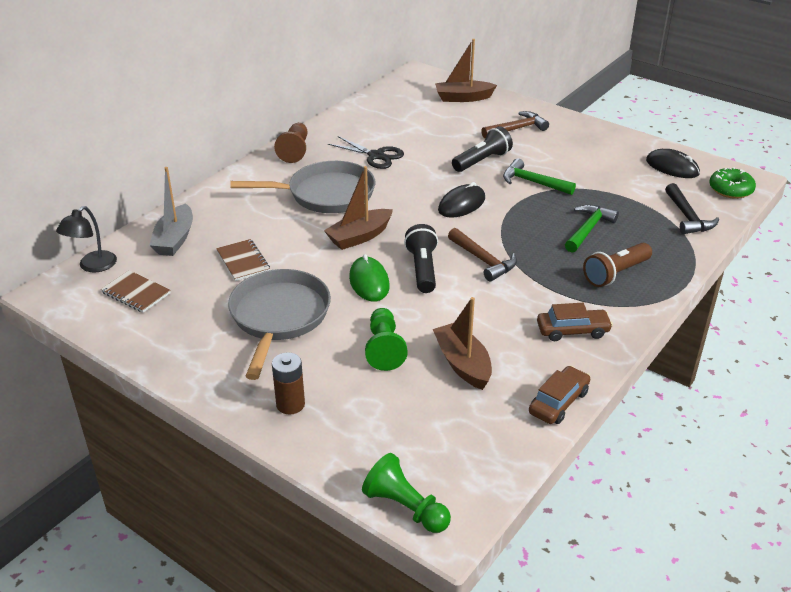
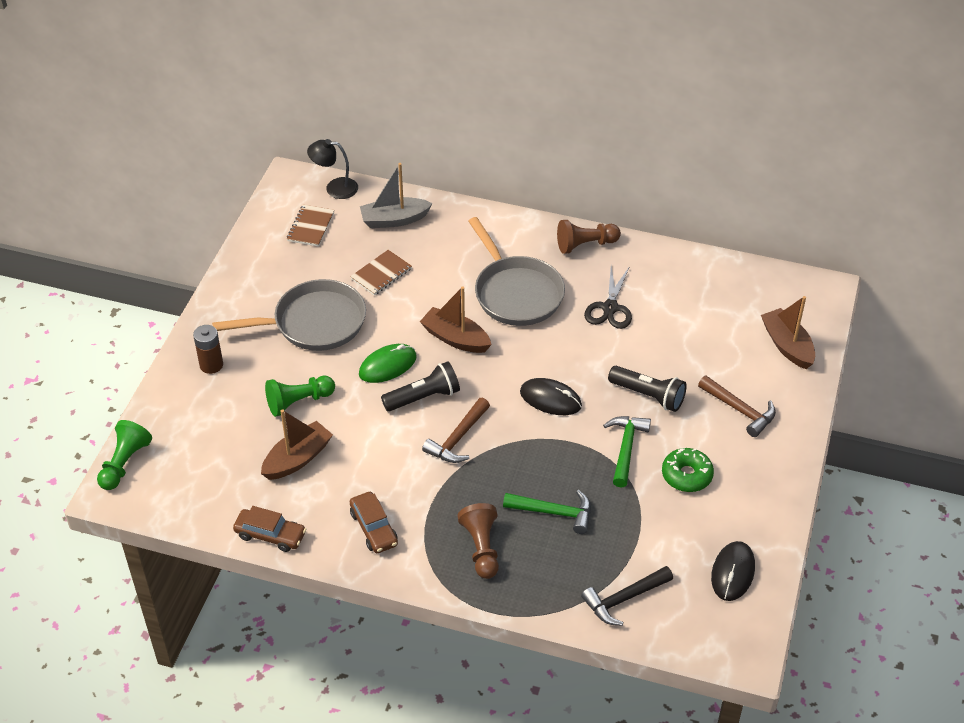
camera: 70 degrees right, 10 degrees up
(615, 274) = (481, 548): brown flashlight -> brown pawn
(730, 189) = (709, 637): green donut -> green donut (686, 475)

